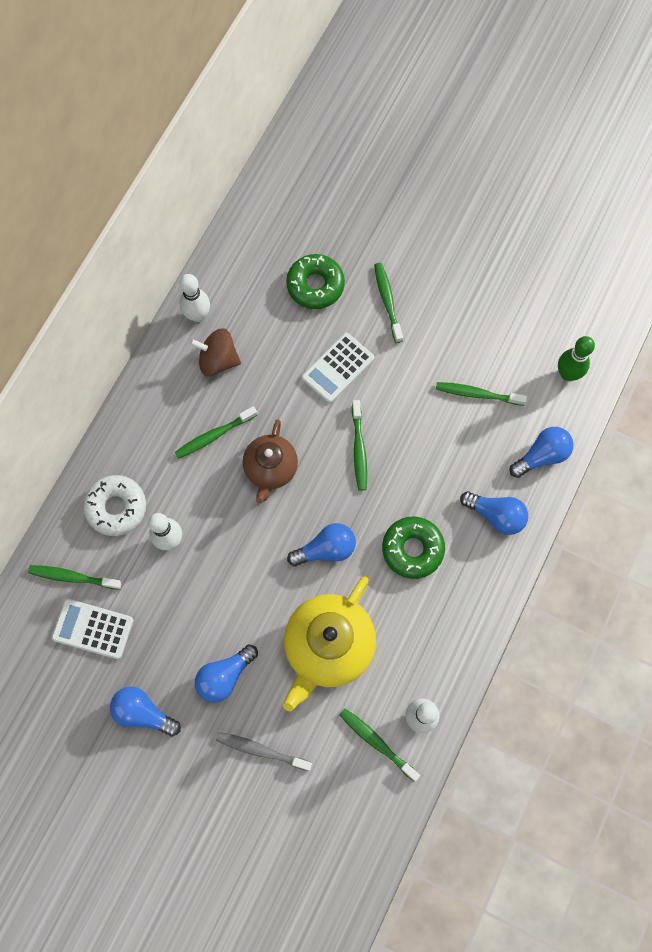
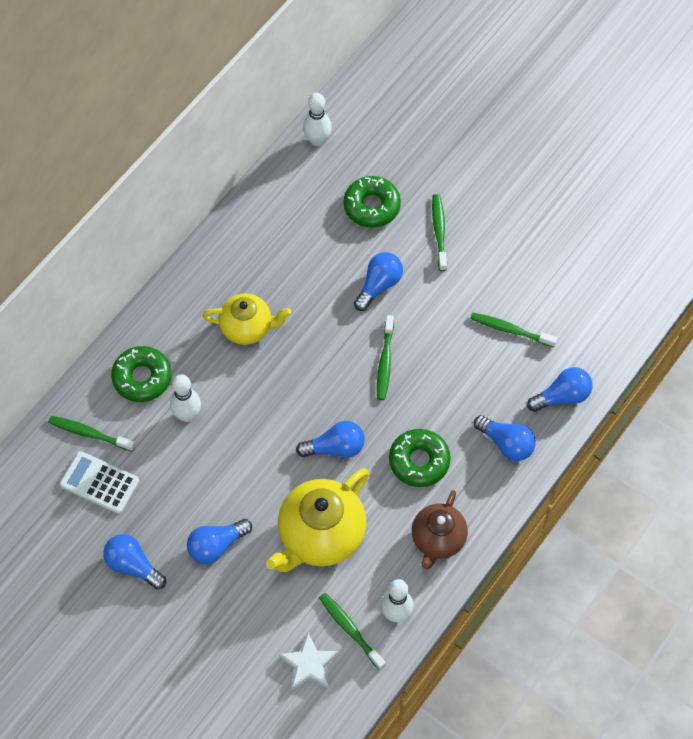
camera: 10 degrees right, 10 degrees down
(116, 507) = (142, 378): white donut -> green donut
(197, 315) = (253, 216): white bowling pin -> white bowling pin (317, 140)
(214, 435) = (247, 328): green toothbrush -> yellow teapot
(218, 360) = (264, 260): brown spinning top -> none
(261, 750) = (238, 618): grey toothbrush -> none
(271, 469) = (296, 367): brown teapot -> brown teapot (438, 540)
(338, 368) = (379, 285): white calculator -> blue light bulb
(342, 788) = (309, 664): none -> white star
(567, 374) = (603, 325): green bowling pin -> none

